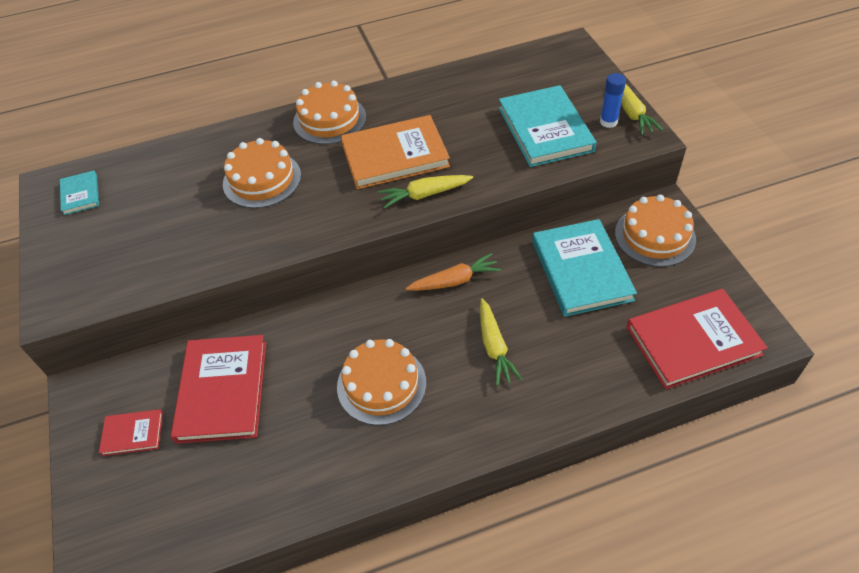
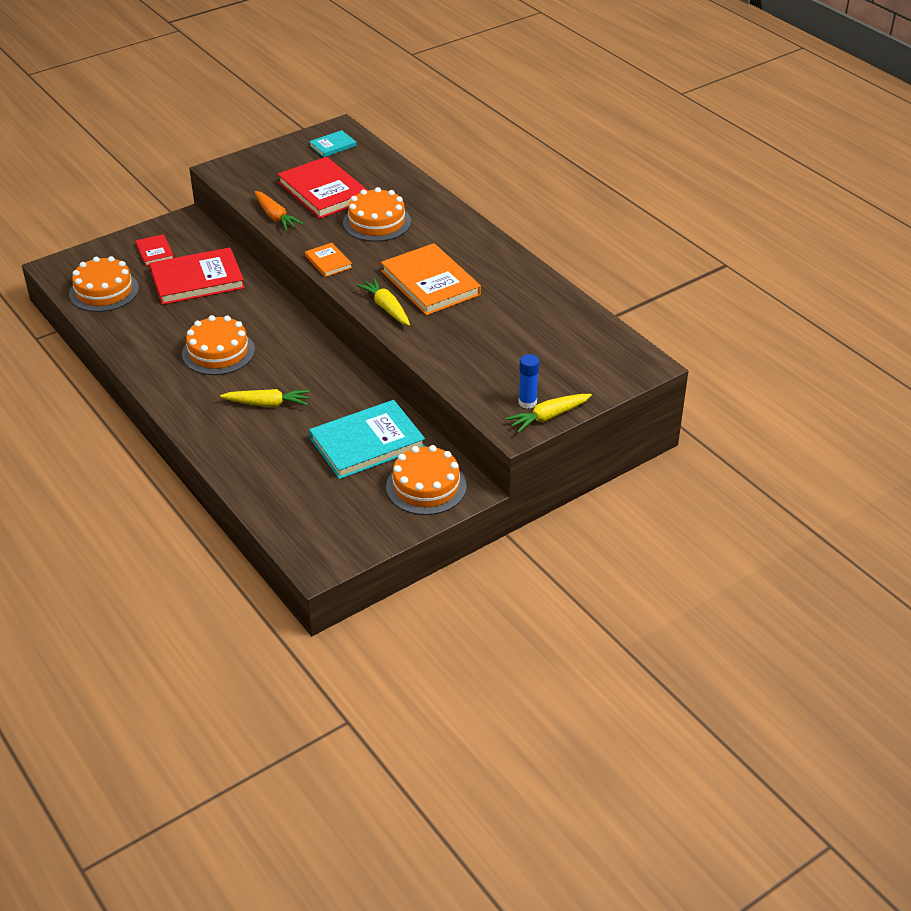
camera: 70 degrees right, 10 degrees down
(317, 230) = (328, 262): none -> orange book
(329, 119) = (465, 239): orange cake -> orange cake (104, 291)
(455, 280) = (333, 371): orange carrot -> orange carrot (275, 217)
(494, 347) = (267, 404): yellow carrot -> yellow carrot turned 150 degrees counterclockwise
(545, 129) = (500, 363): turquoise book -> none
(693, 341) = (302, 519): red book -> red book (323, 191)

